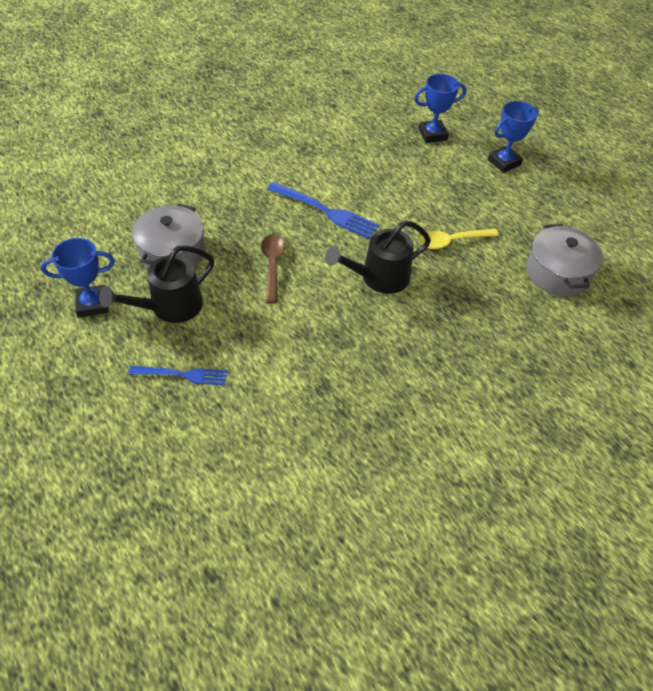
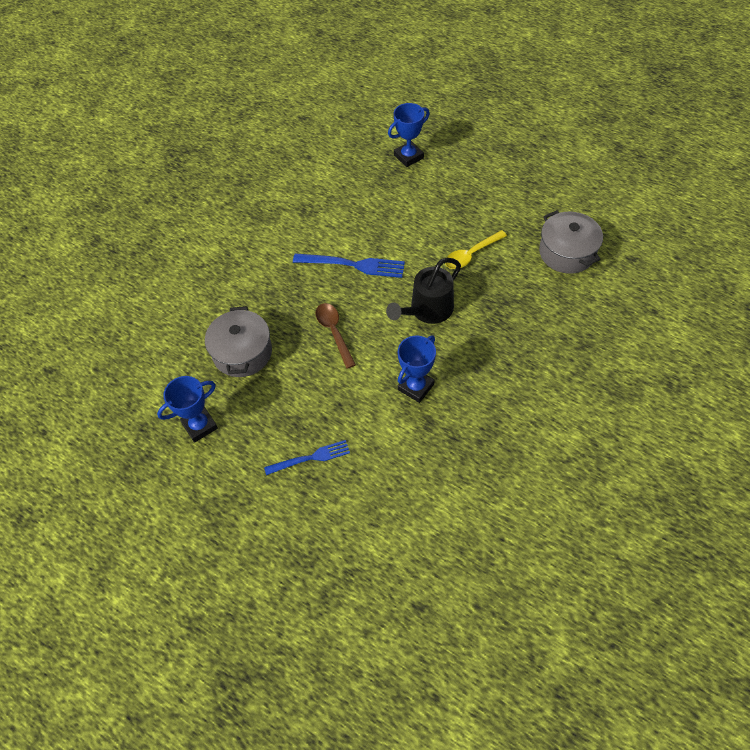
camera: 15 degrees left, 5 degrees up
(169, 307) = (267, 403): black watering can -> none
(504, 162) = (481, 163): blue trophy -> blue trophy (416, 387)

